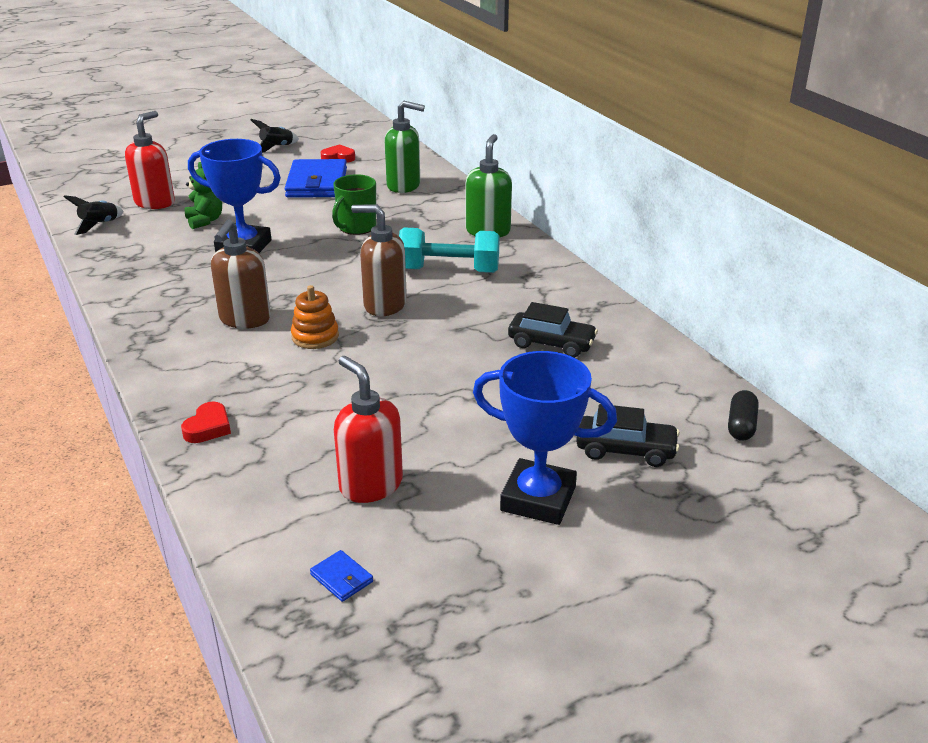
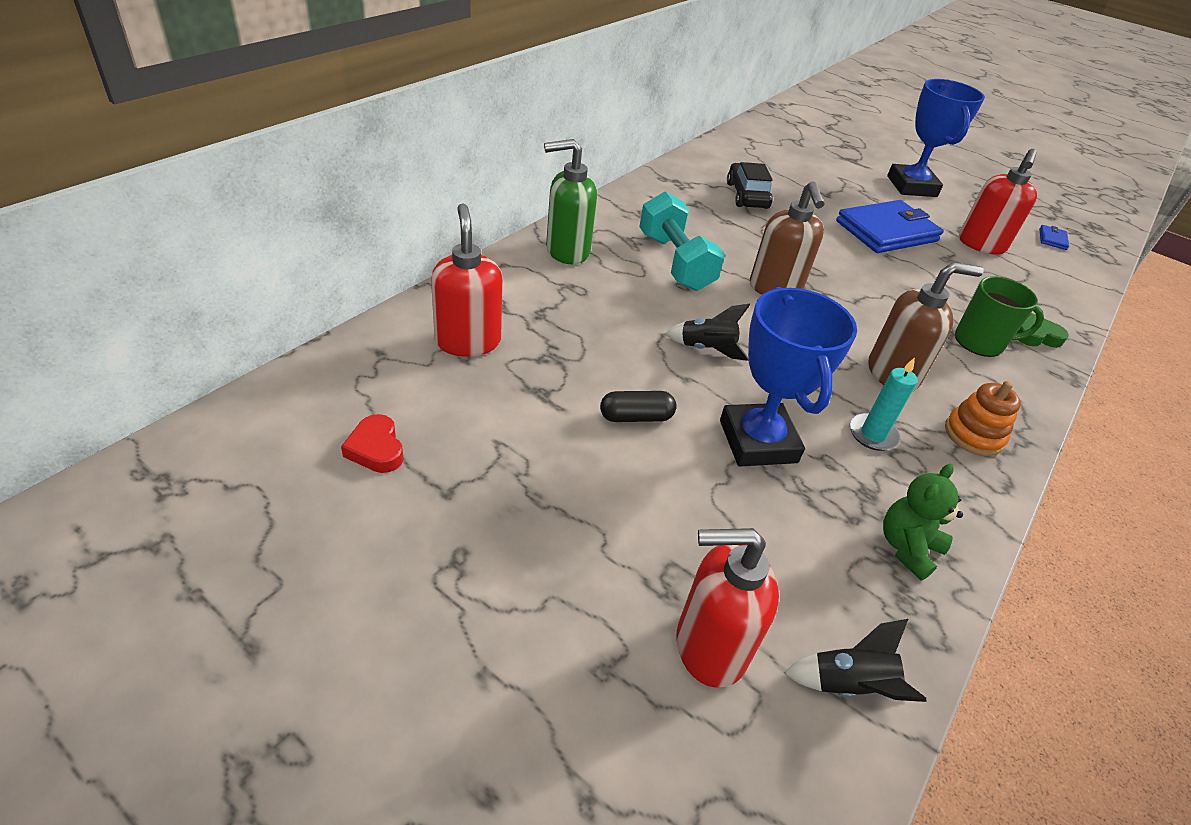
camera: 120 degrees left, 10 degrees up
(205, 221) = (721, 526): green teddy bear -> green teddy bear (907, 548)
(206, 287) = (872, 434): none -> turquoise candle
(208, 427) = (1036, 336): red heart -> green heart
(276, 148) = (346, 569): black rocket -> black rocket (707, 349)
(315, 336) = (867, 316): orange stacking toy -> orange stacking toy (973, 435)
(317, 183) = (503, 439): blue wallet -> blue wallet (886, 231)
(356, 227) = (626, 352): green mug -> green mug (980, 342)
(404, 186) = (468, 341): green soap dispenser -> red soap dispenser
(625, 450) = (834, 162): black car -> none
(741, 425) = (767, 129): black capsule -> black capsule (636, 417)

